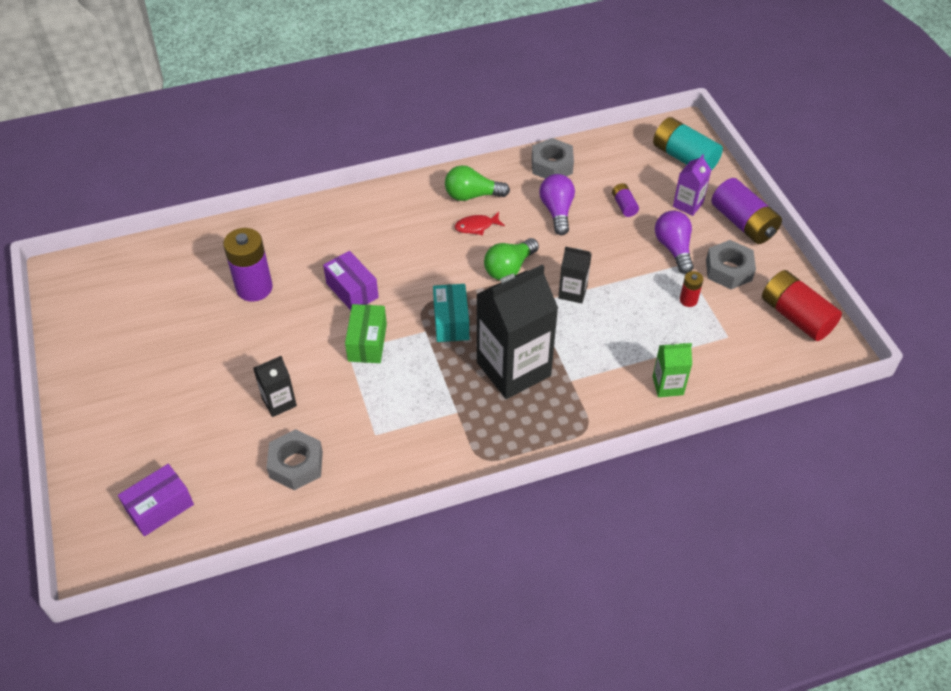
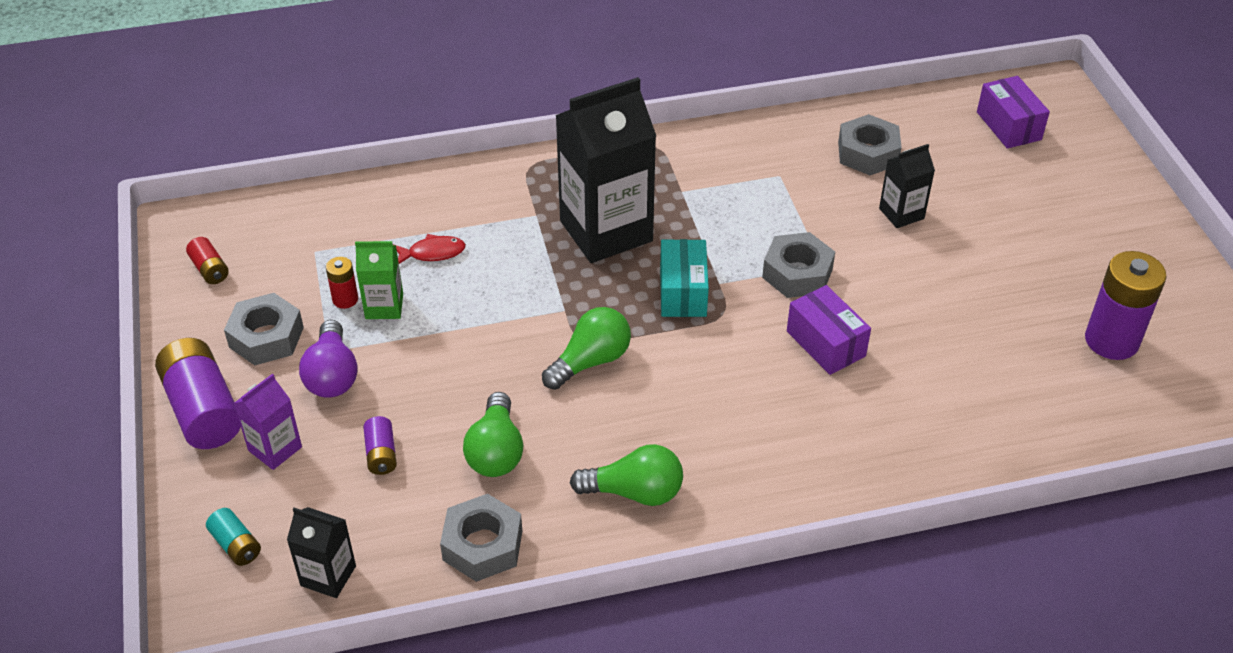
camera: 175 degrees left, 5 degrees down
(160, 508) = (1008, 126): purple box -> purple box turned 75 degrees counterclockwise
(254, 288) = (972, 356): purple battery -> purple battery (1111, 340)
(367, 342) = (797, 273): green box -> grey nut
(476, 226) = (633, 433): red fish -> red fish (433, 253)
(557, 211) = (496, 451): purple light bulb -> green light bulb
(572, 292) = (505, 321): black carton -> black carton (328, 576)
(667, 385) = (417, 202): green carton -> green carton (384, 306)
(684, 157) = (236, 545): turquoise battery -> turquoise battery, size x0.49
(796, 316) = (210, 269): red battery -> red battery, size x0.49

